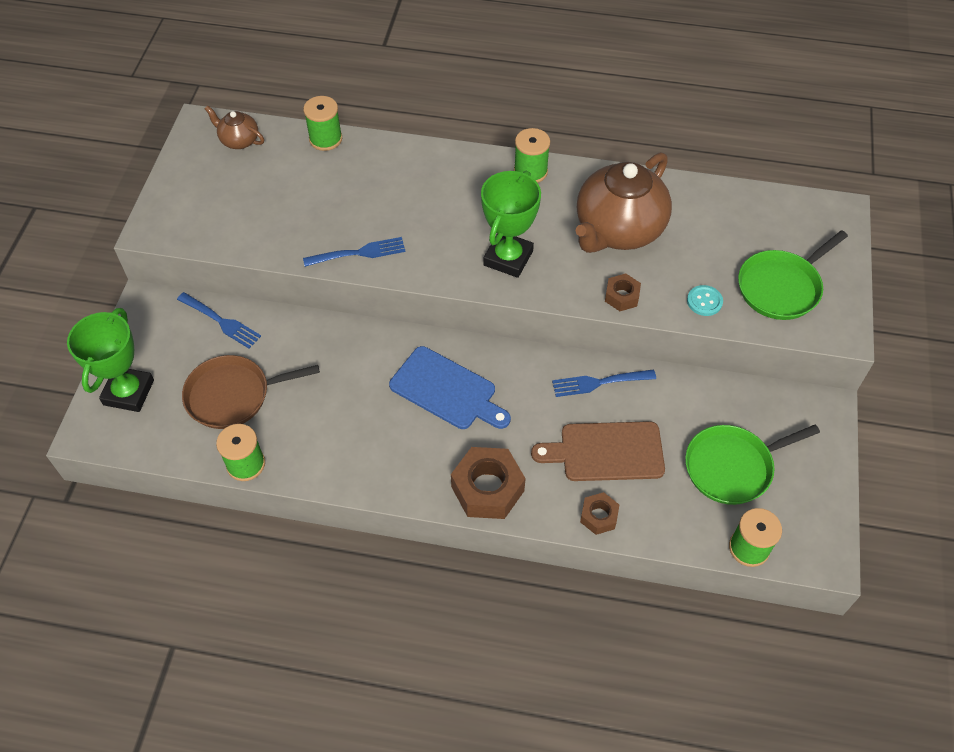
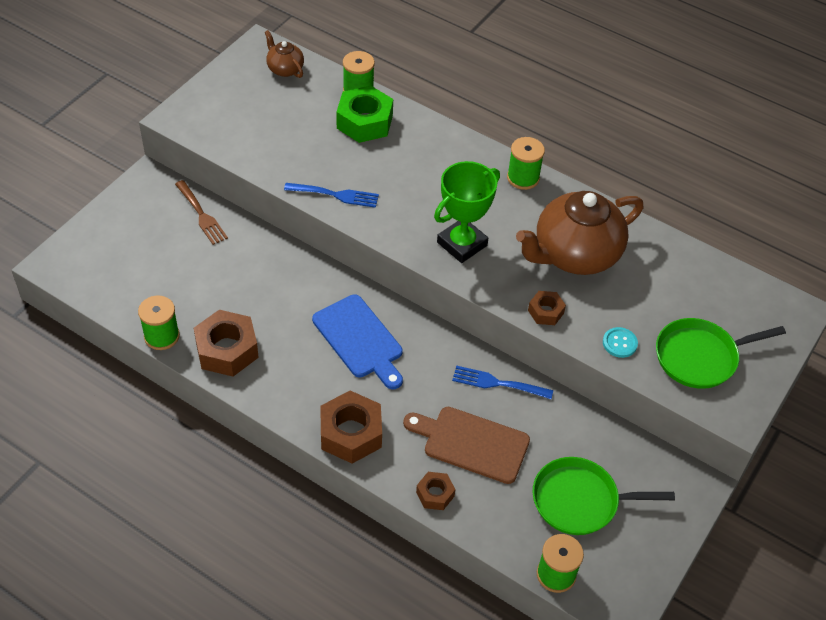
camera: 20 degrees right, 5 degrees down
(128, 392) = (99, 244): green trophy -> none
(221, 321) = (201, 215): blue fork -> brown fork
(233, 395) = (180, 277): brown pan -> none
(320, 452) = (227, 350): none -> brown nut
(348, 168) = (364, 122): none -> green nut

